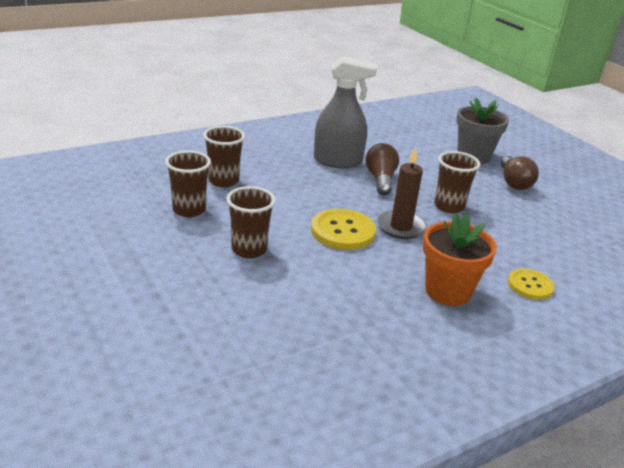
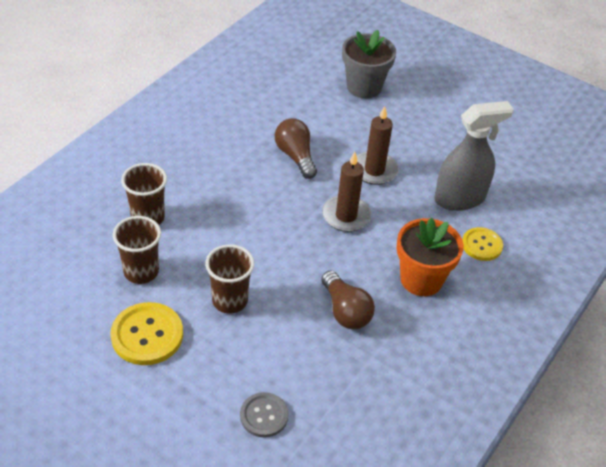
camera: 25 degrees left, 15 degrees up
(213, 338) = (264, 416): none -> grey button
(338, 161) = (241, 144): grey spray bottle -> grey spray bottle (460, 198)
(343, 231) = (299, 242): yellow button -> yellow button (147, 335)
(449, 206) = (374, 170): brown cup -> brown candle
(514, 182) = (416, 113): brown light bulb -> brown light bulb (345, 311)

